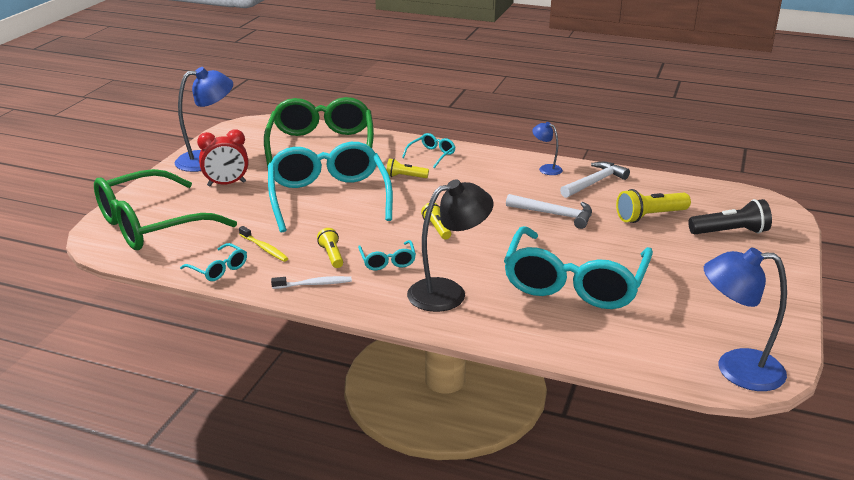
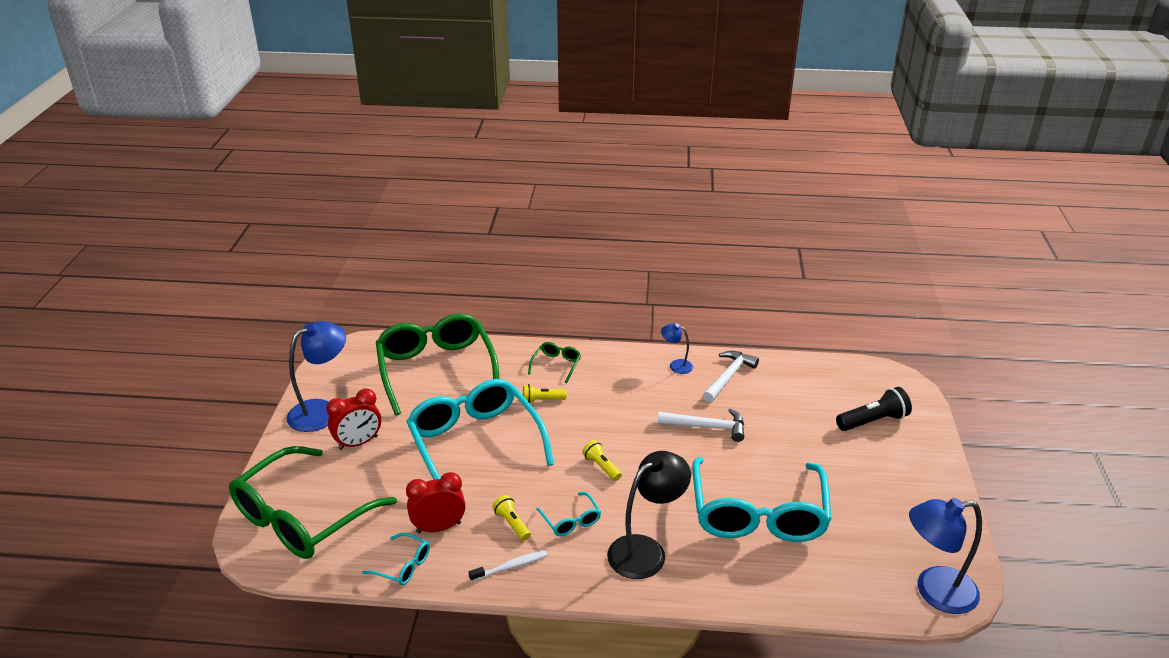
camera: 15 degrees left, 5 degrees up
(264, 248) = (439, 527): yellow toothbrush -> red clock
(431, 155) = (556, 365): turquoise glasses -> green glasses
(650, 216) = (795, 413): yellow flashlight -> none

